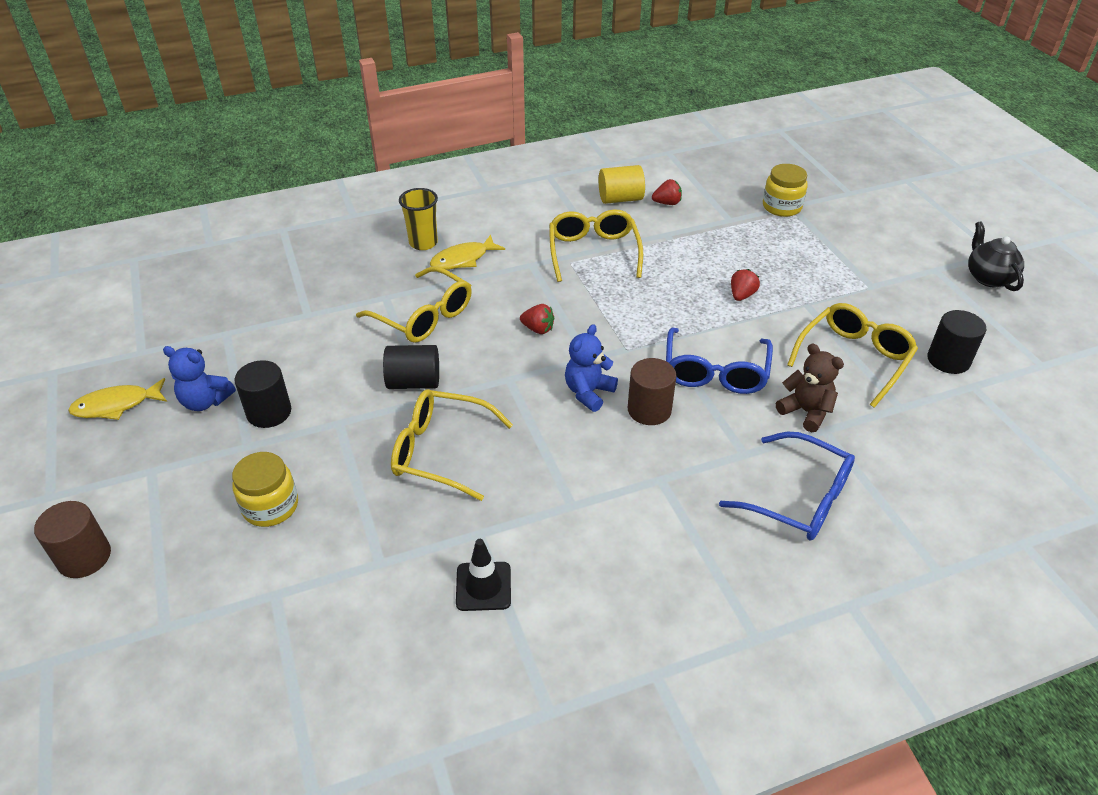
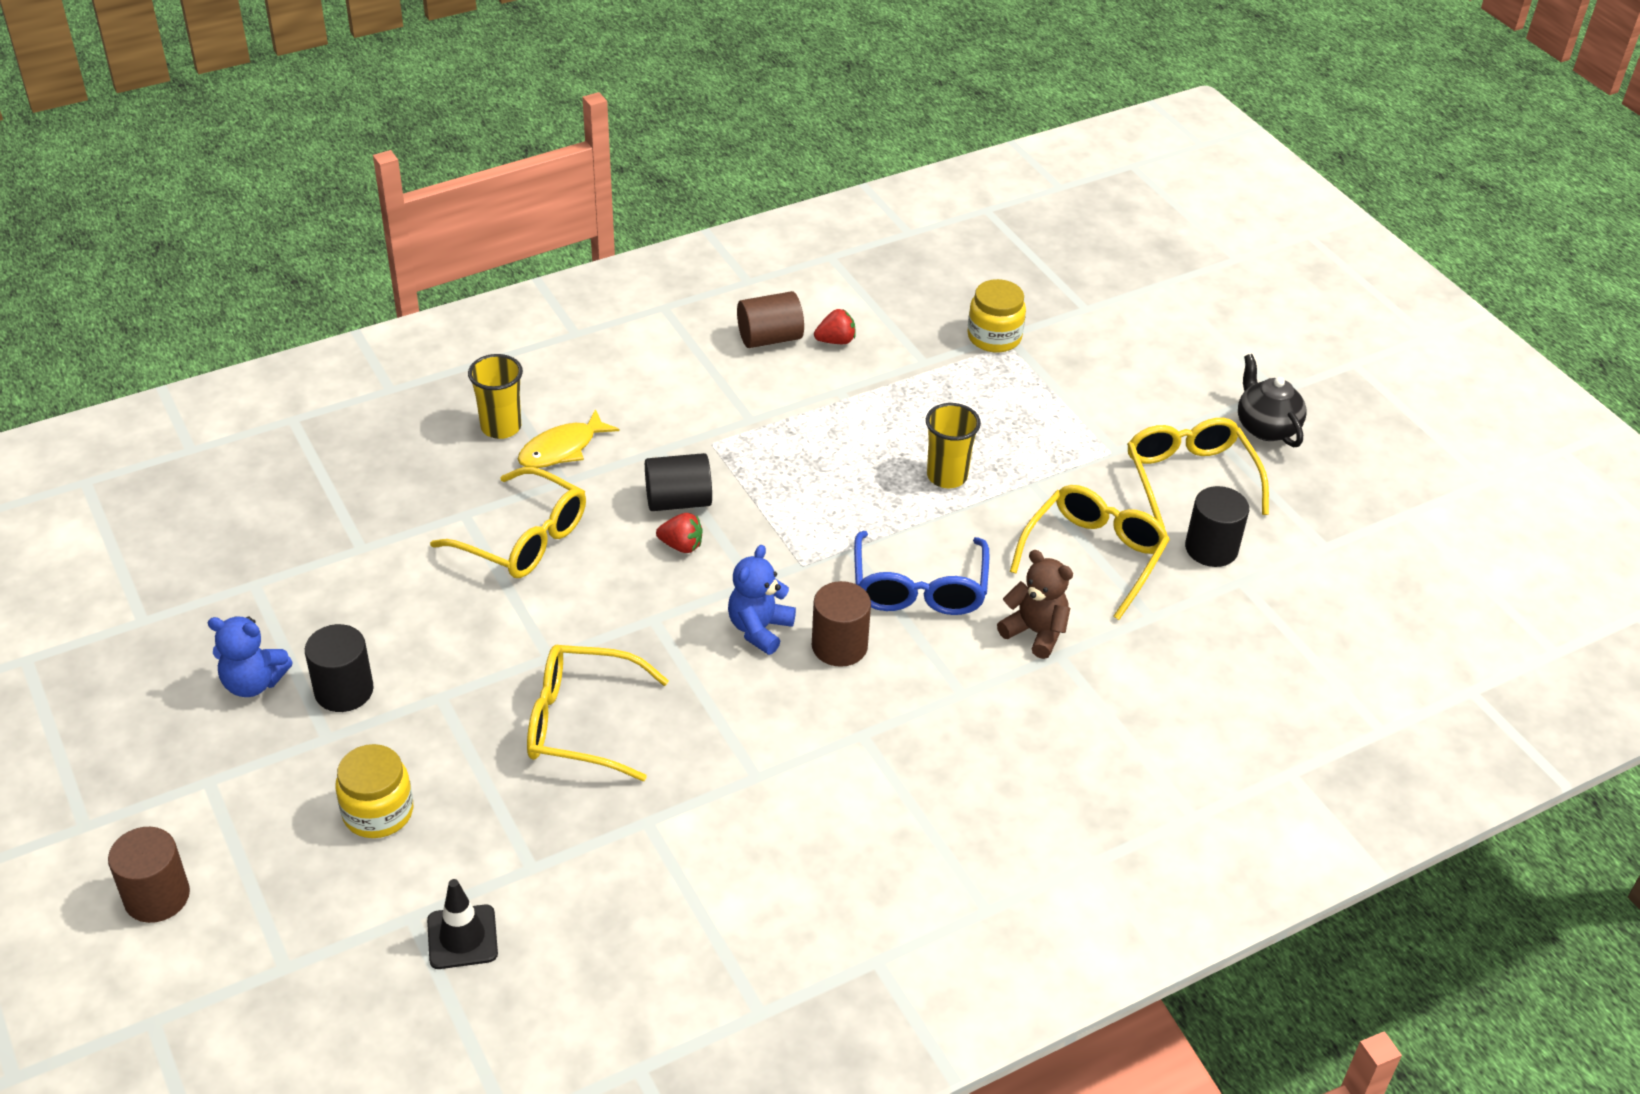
camera: 10 degrees left, 0 degrees up
(116, 405) = (133, 698): yellow fish -> none
(414, 382) = (528, 633): black cylinder -> black cylinder (678, 501)
(483, 586) = (663, 883): black traffic cone -> black traffic cone (462, 937)
(593, 252) = (741, 425): yellow glasses -> yellow glasses (1189, 478)
(620, 199) = (770, 338): yellow cylinder -> brown cylinder
(741, 295) = (947, 476): red strawberry -> yellow cup
(799, 498) = (1030, 743): blue glasses -> none

